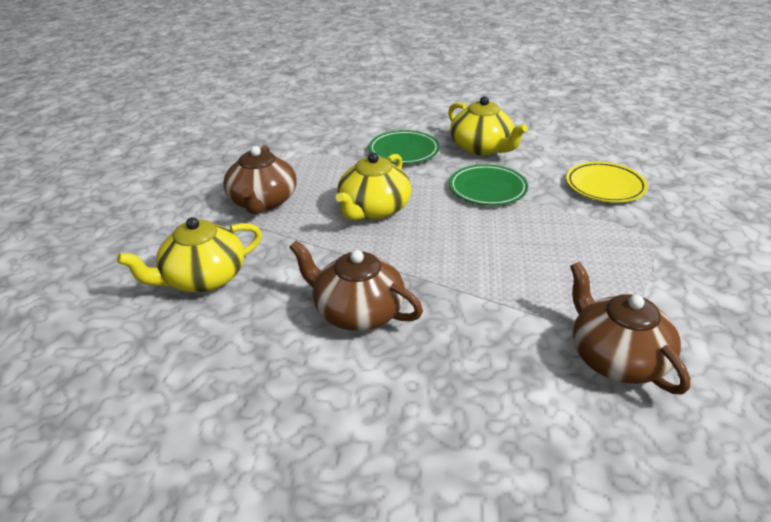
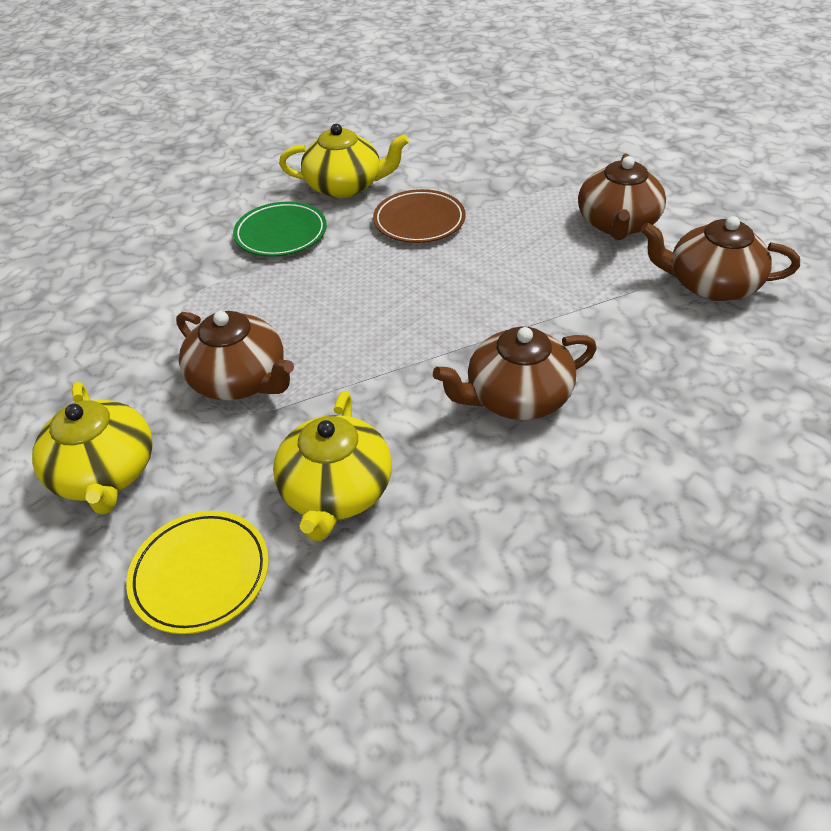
camera: 50 degrees left, 10 degrees up
(373, 209) = (362, 306): yellow teapot -> yellow teapot (105, 473)
(487, 189) = (419, 221): green plate -> brown plate
(605, 186) = (496, 161): yellow plate -> yellow plate (200, 574)
(620, 273) = (617, 223): none -> brown teapot

